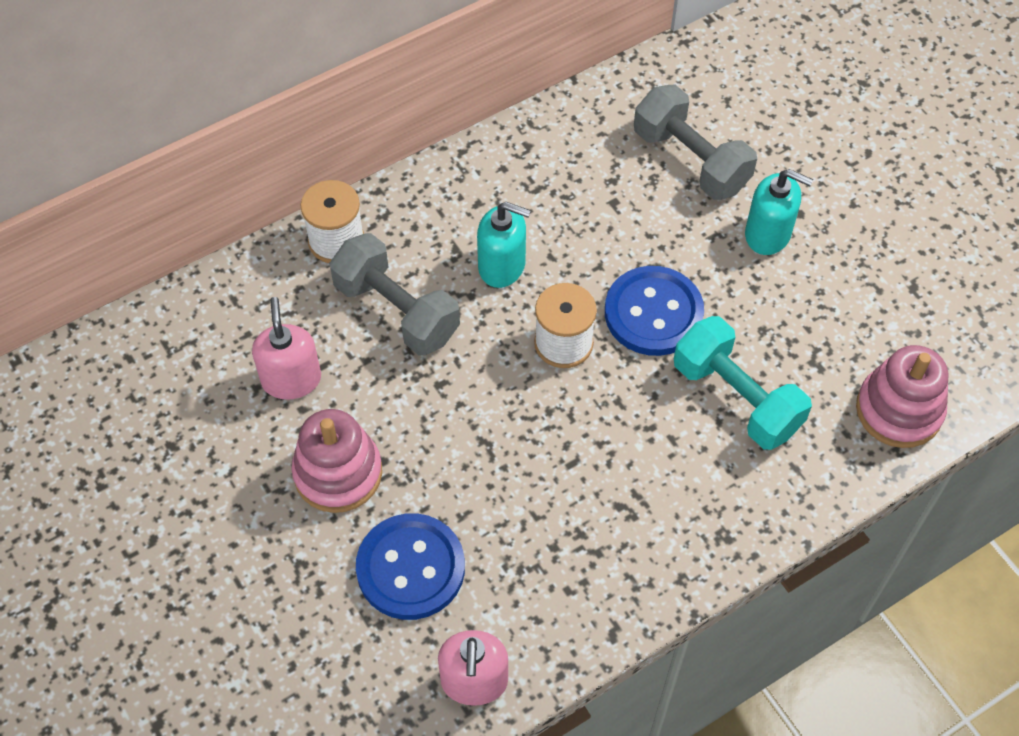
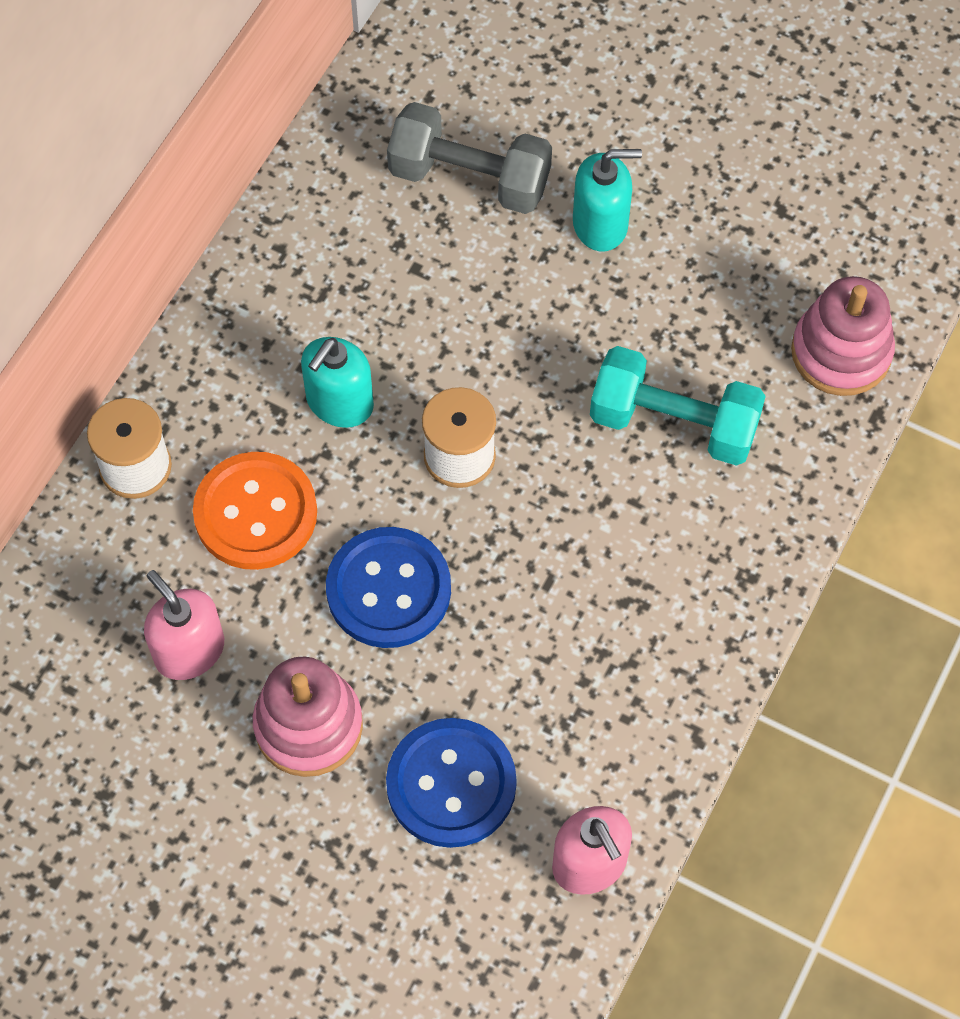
camera: 30 degrees left, 5 degrees up
(396, 311) = (255, 513): grey dumbbell -> orange button
(502, 266) = (339, 402): turquoise soap dispenser -> turquoise soap dispenser turned 135 degrees clockwise
(653, 313) = (533, 374): blue button -> blue button (388, 589)

